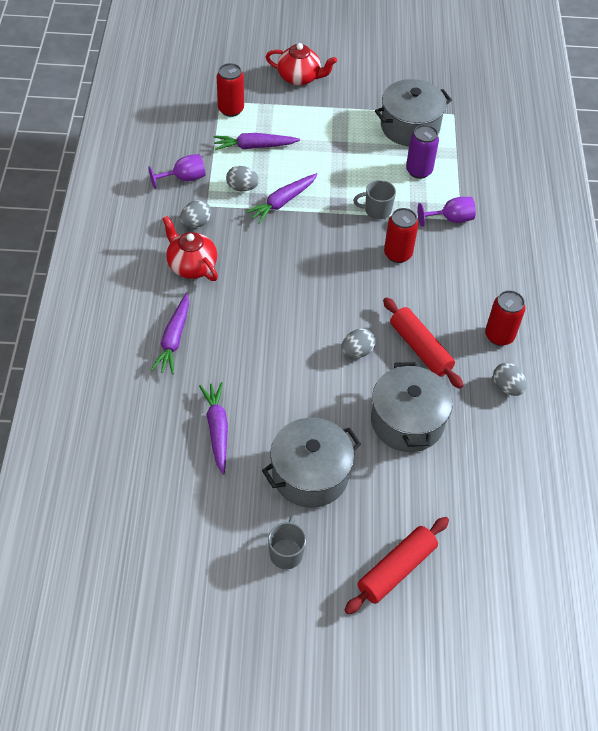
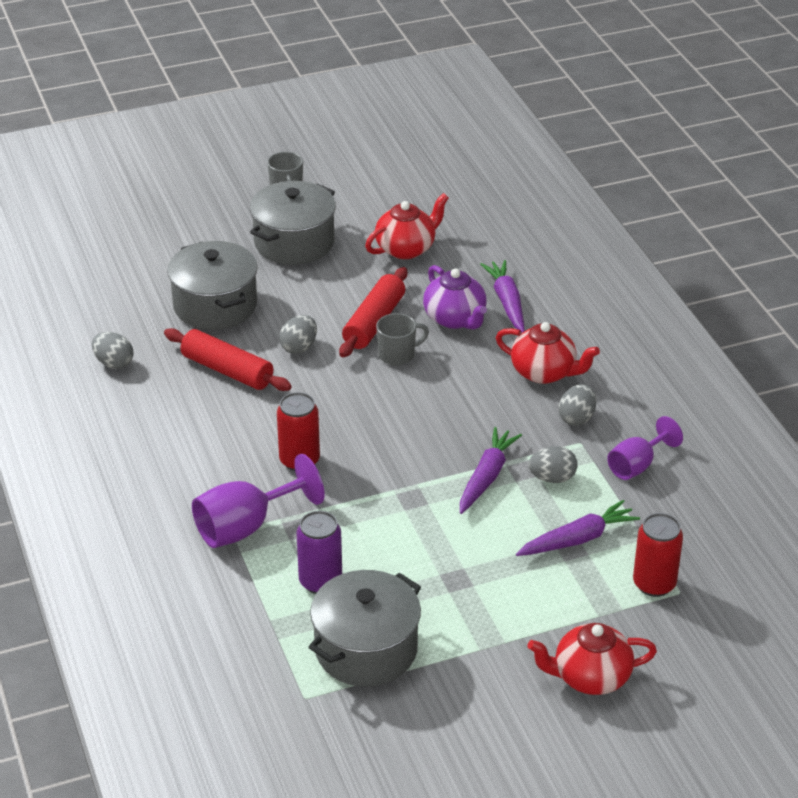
camera: 160 degrees right, 15 degrees down
(217, 429) = (406, 248): purple carrot -> red teapot
(223, 337) = (455, 319): none -> purple teapot
(377, 210) = (354, 506): grey mug -> grey mug (397, 355)
(396, 569) = (181, 206): red rolling pin -> red rolling pin (374, 322)
(450, 219) = (246, 526): purple goblet -> purple goblet, size x1.54
(499, 336) = (136, 409): red can -> none

